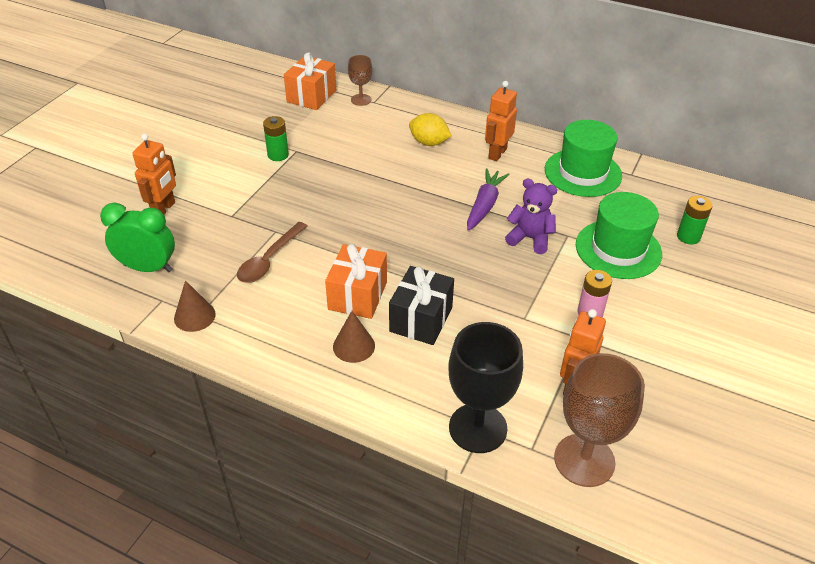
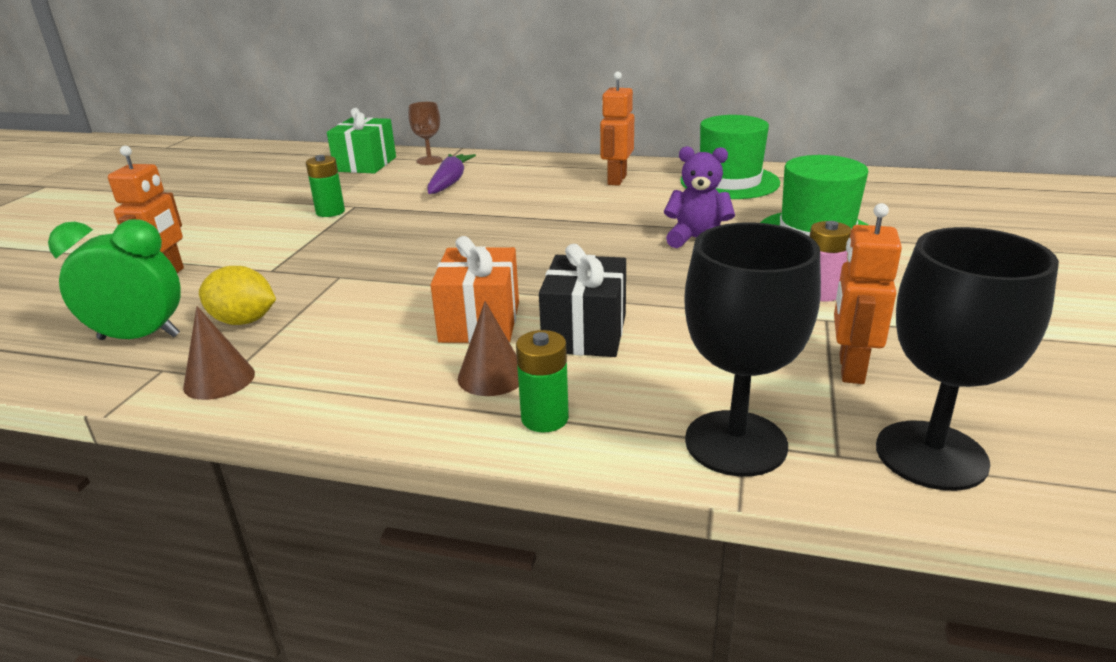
camera: 10 degrees left, 15 degrees down
(269, 260) = (335, 304): brown spoon -> none
(311, 96) = (365, 164): orange gift -> green gift
(429, 142) = (527, 181): yellow lemon -> yellow lemon (243, 321)
(484, 205) = (622, 220): purple carrot -> purple carrot (450, 182)
(584, 460) = (931, 455): brown goblet -> black goblet
(688, 237) = (893, 214): green battery -> green battery (545, 418)

